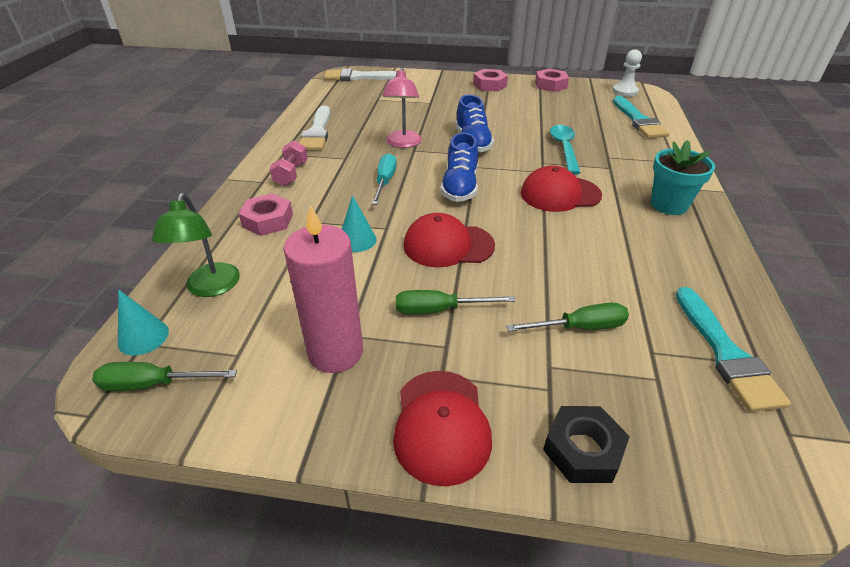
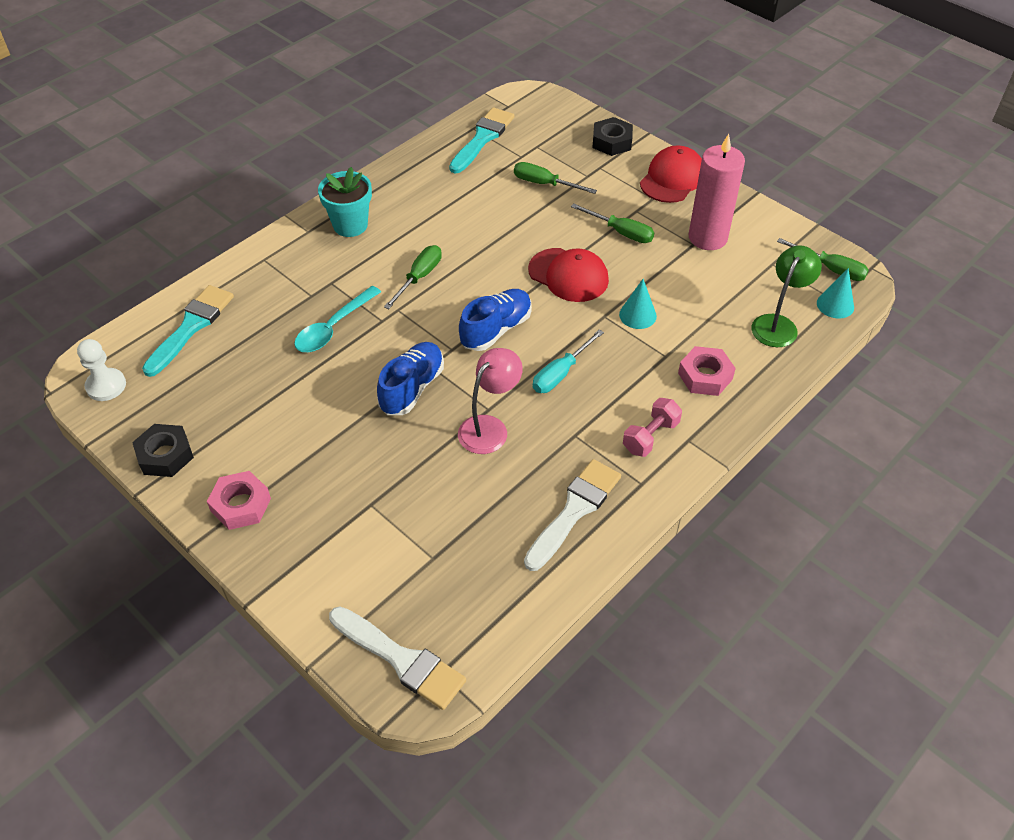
camera: 145 degrees left, 10 degrees up
(550, 85) = (165, 455): pink nut -> black nut
(560, 194) = (419, 277): red cap -> green screwdriver

